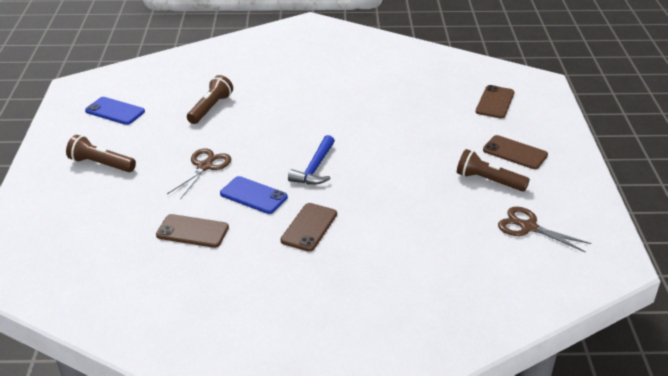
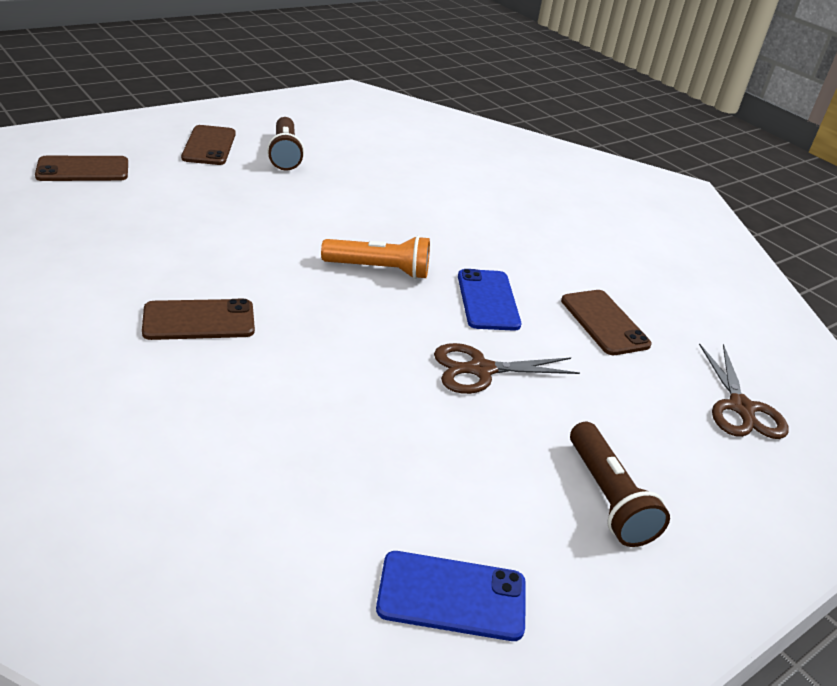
camera: 130 degrees left, 0 degrees up
(115, 111) = (452, 596): blue phone -> blue phone turned 75 degrees counterclockwise
(210, 108) = (315, 443): brown flashlight -> none
(309, 227) = (492, 243): brown phone -> brown phone (199, 320)
(315, 168) = (379, 270): blue hammer -> orange flashlight
(528, 227) = (345, 128): brown scissors -> brown scissors (741, 408)

